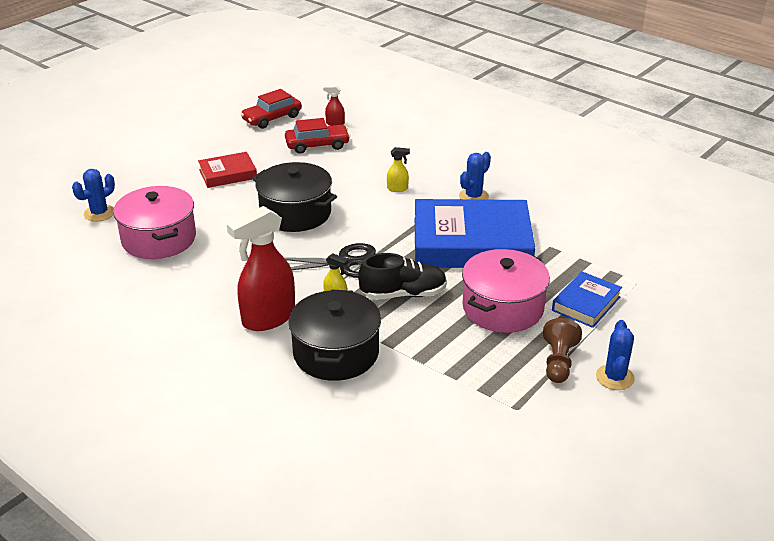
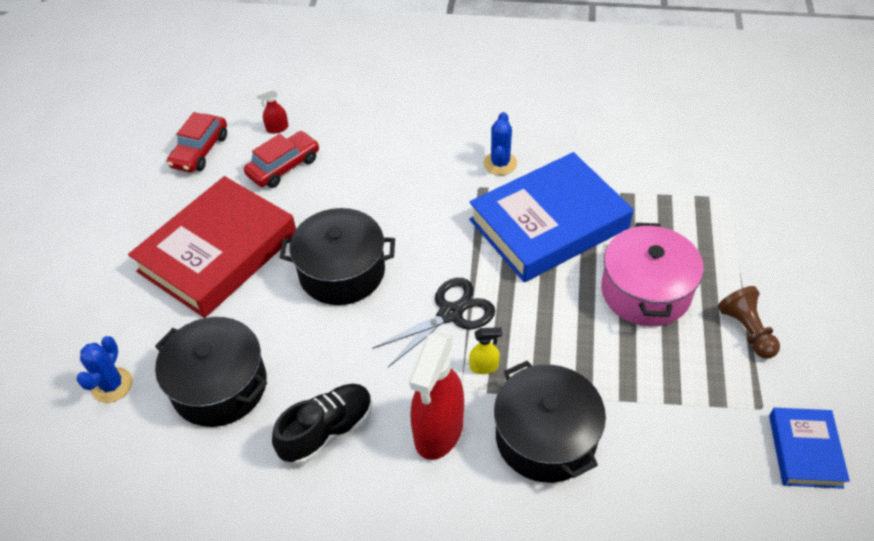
camera: 30 degrees left, 15 degrees up
(159, 239) = (219, 386): pink pot -> black pot
(228, 174) = (218, 253): red book -> red book, size x2.04
(397, 188) = (418, 188): yellow spray bottle -> none
(403, 294) = (543, 323): black shoe -> black shoe (327, 431)
(586, 304) = (709, 247): blue book -> blue book (805, 451)
(615, 377) = (805, 322): blue cactus -> none

